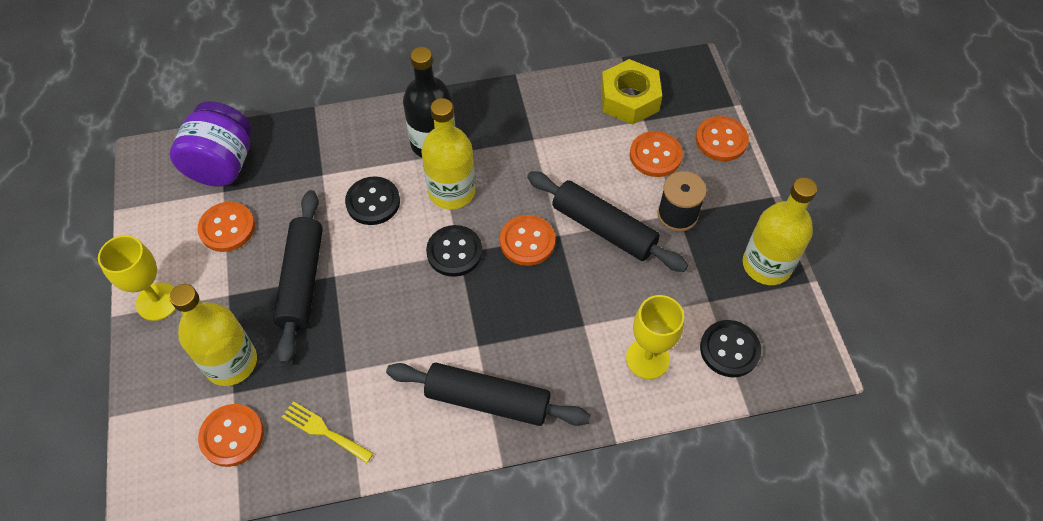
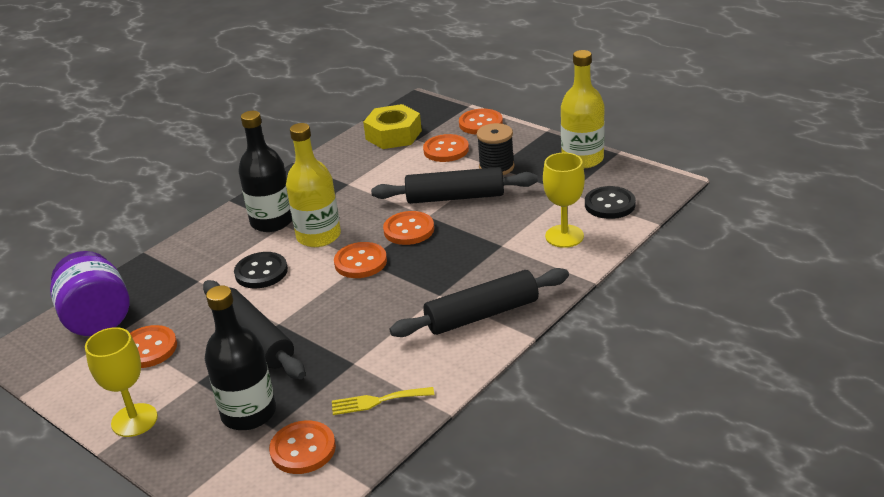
camera: 35 degrees left, 25 degrees down
(231, 362) = (249, 413): yellow bottle -> black bottle
(454, 252) = (360, 262): black button -> orange button

